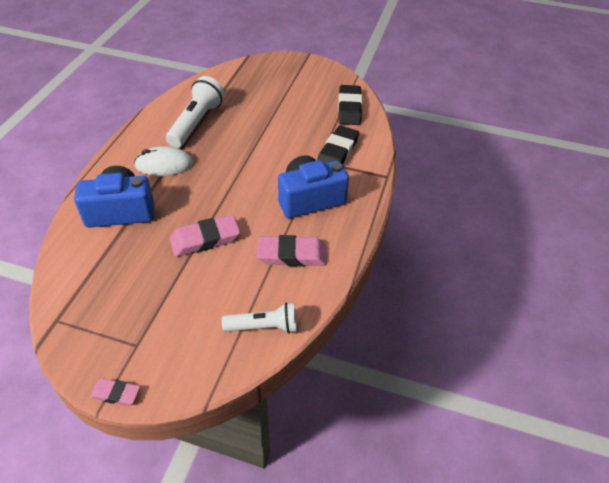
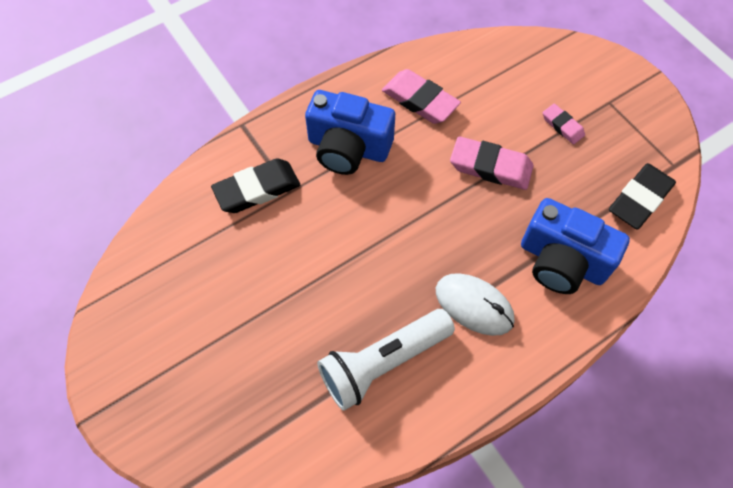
camera: 140 degrees left, 15 degrees up
(116, 393) = (642, 75): pink eraser -> pink eraser (562, 126)
(264, 327) = (495, 56): white flashlight -> none
(349, 108) = (166, 250): black eraser -> black eraser (640, 199)

